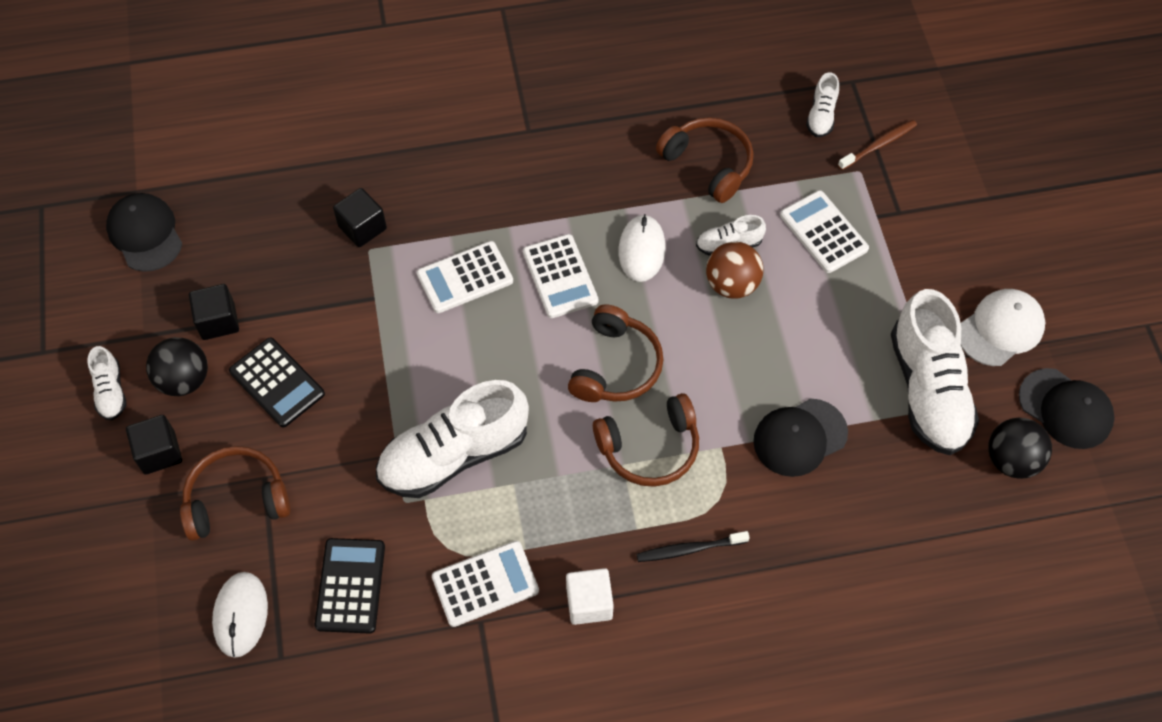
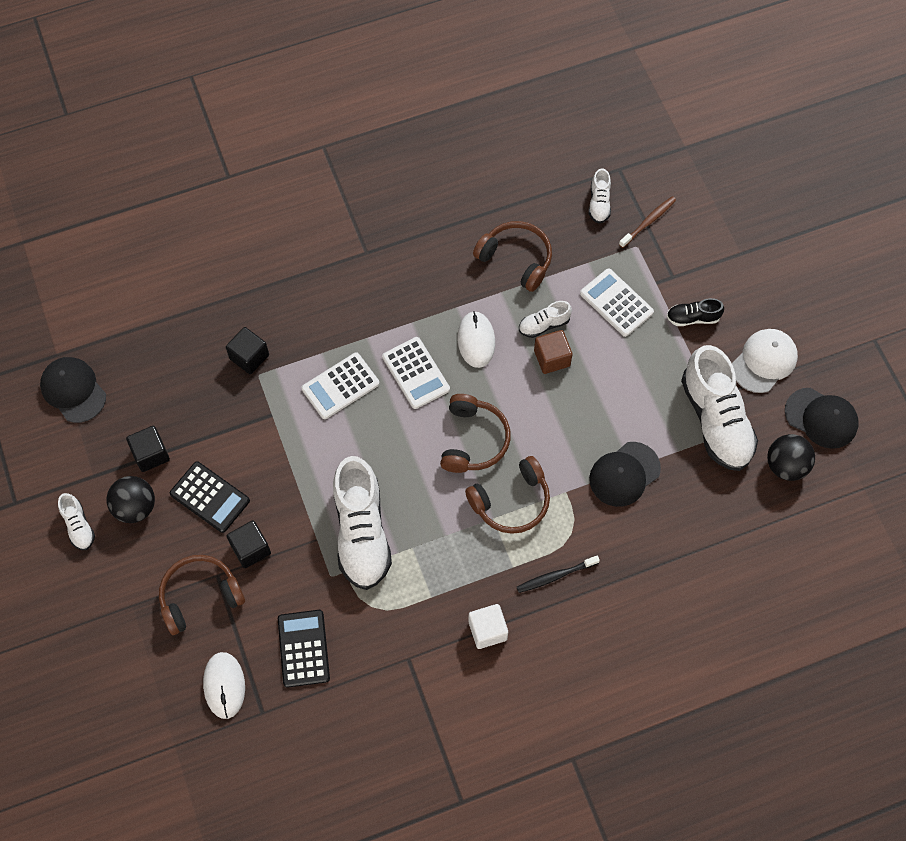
camera: 10 degrees left, 5 degrees up
(159, 452) = (130, 569): black cube -> black cube (250, 549)
(454, 455) = (361, 532): white shoe -> white shoe turned 60 degrees counterclockwise
(485, 584) = (406, 629): white calculator -> none
(732, 284) = (552, 358): brown ball -> brown cube
(917, 264) = (693, 318): none -> black shoe

